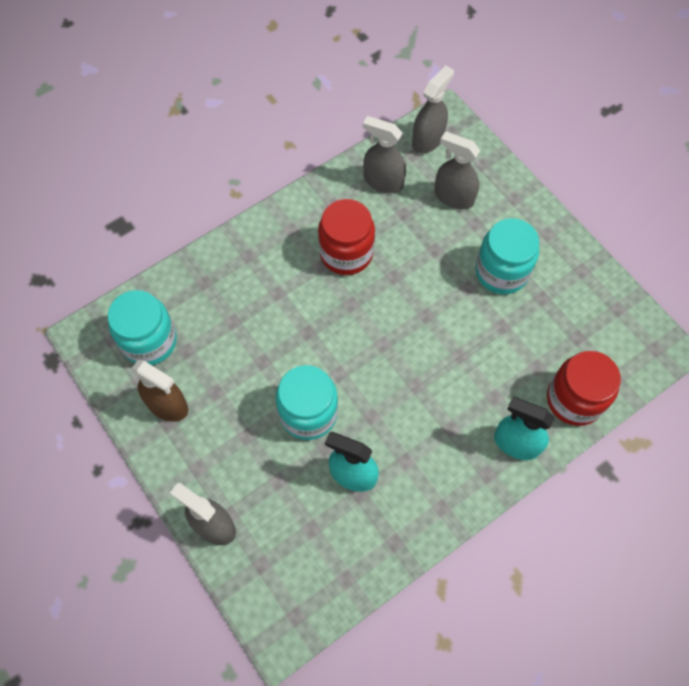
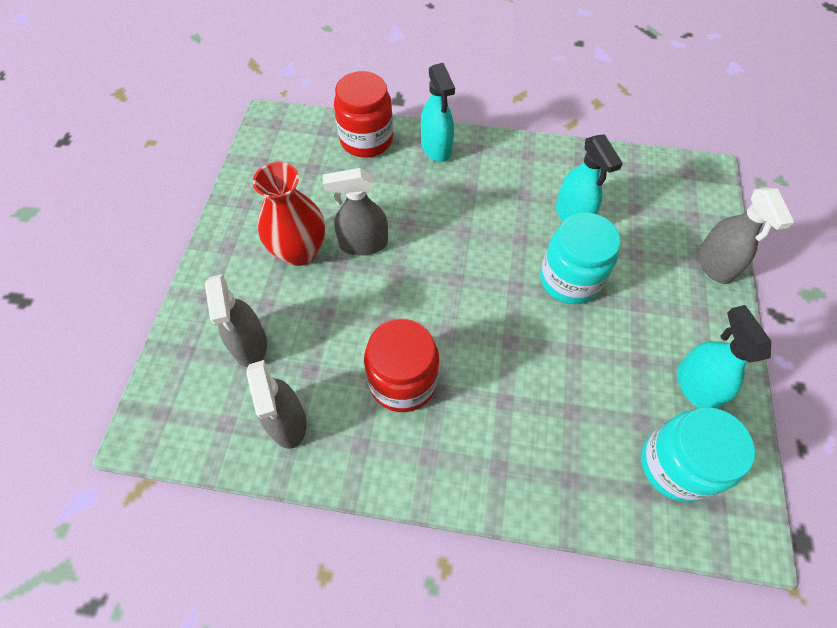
camera: 135 degrees left, 5 degrees down
(167, 405) = (696, 385): brown spray bottle -> turquoise spray bottle
(428, 139) = (192, 425): grey spray bottle -> grey spray bottle (363, 243)
(501, 272) = (299, 251): turquoise jar -> red vase

